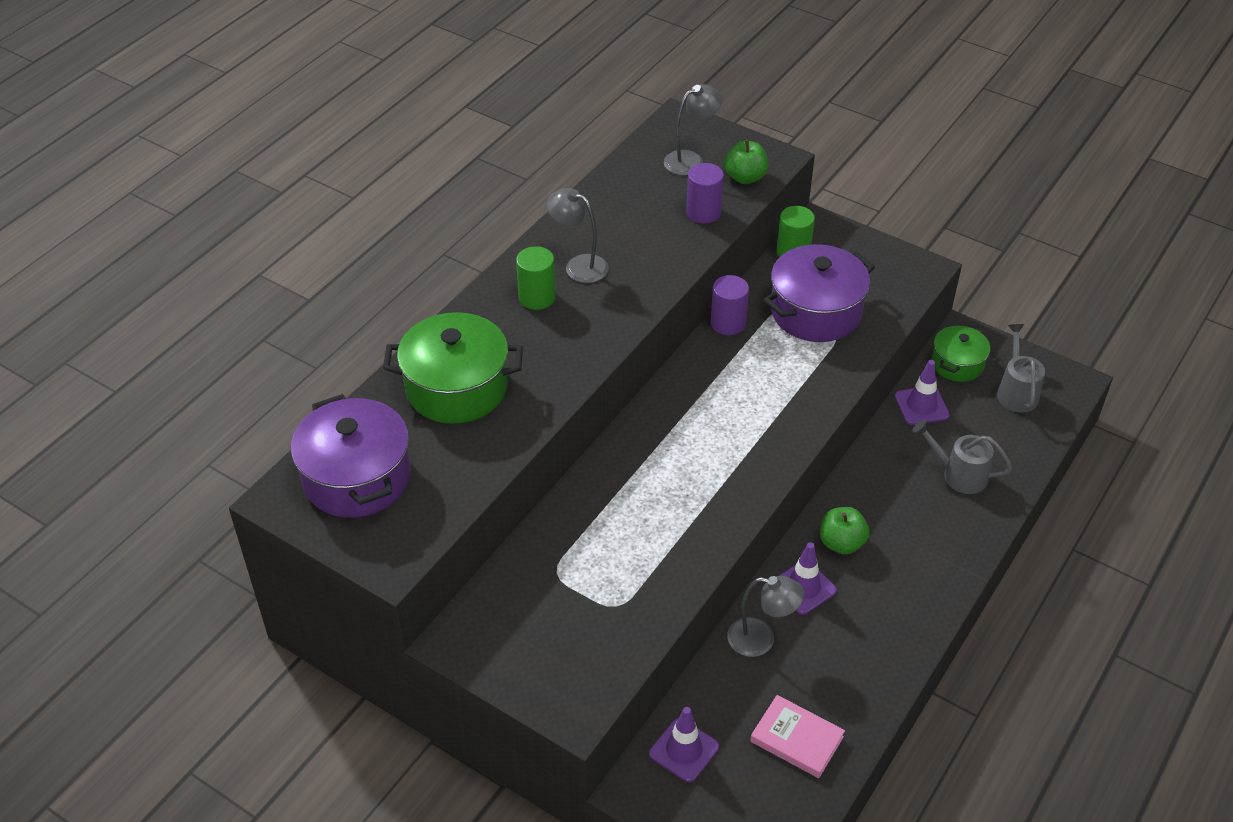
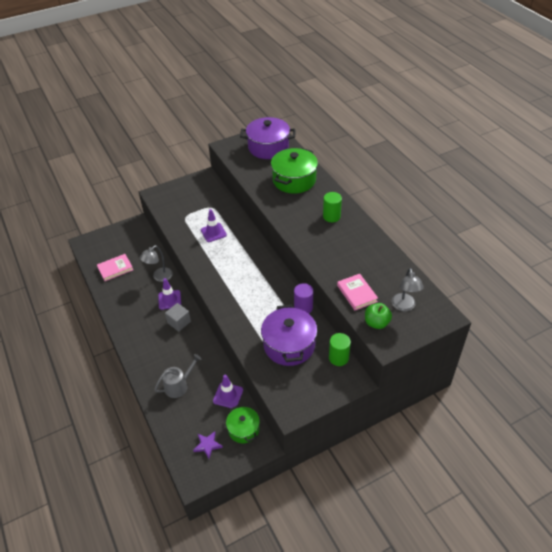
camera: 120 degrees right, 0 degrees up
(578, 265) = (344, 236): grey lamp -> none
(684, 750) = (138, 240): purple traffic cone -> purple traffic cone (213, 232)
(703, 212) = (357, 293): purple cylinder -> pink book
(841, 543) = (179, 322): green apple -> grey cube
(1016, 391) = (207, 445): grey watering can -> purple star

